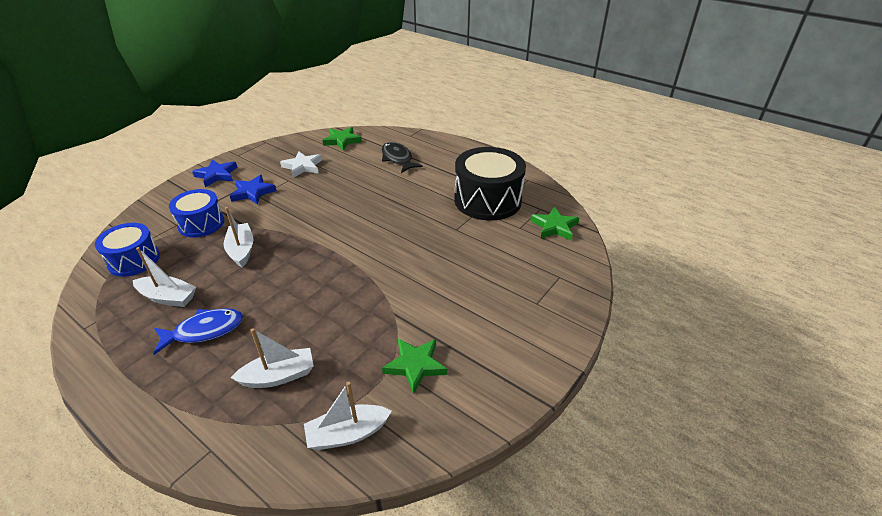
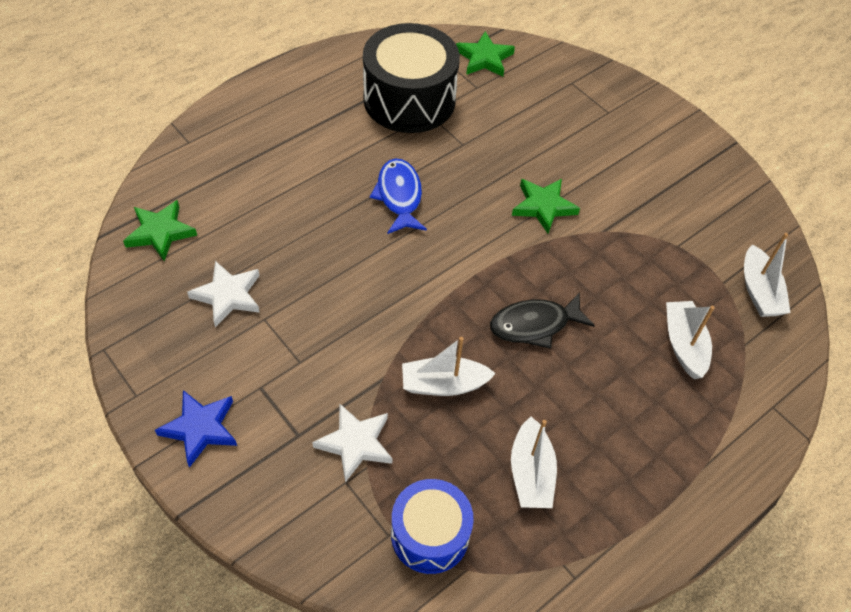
camera: 80 degrees left, 15 degrees up
(168, 297) = (531, 473): white boat -> white boat turned 150 degrees clockwise
(201, 223) = (355, 443): blue drum -> white star
(204, 331) = (603, 423): blue fish -> blue fish (399, 196)
(253, 192) = (284, 370): blue star -> none
(397, 159) = (258, 170): black fish -> black fish (534, 325)
(415, 365) = (681, 226): green star -> green star (543, 206)

